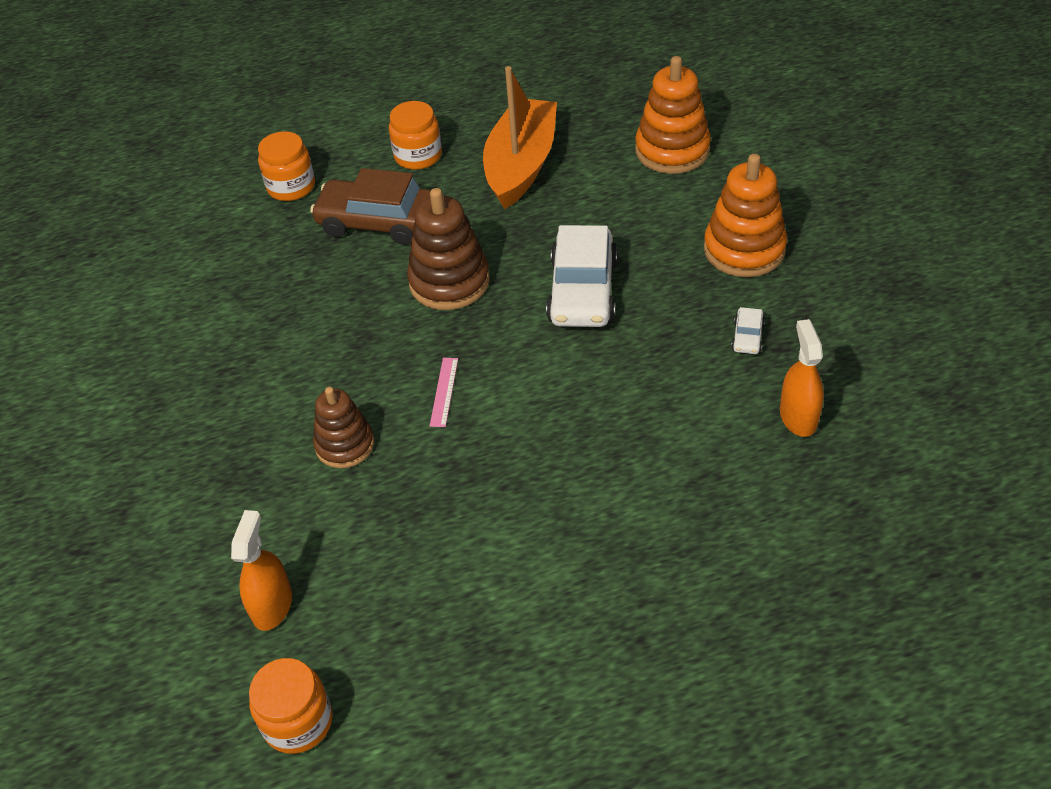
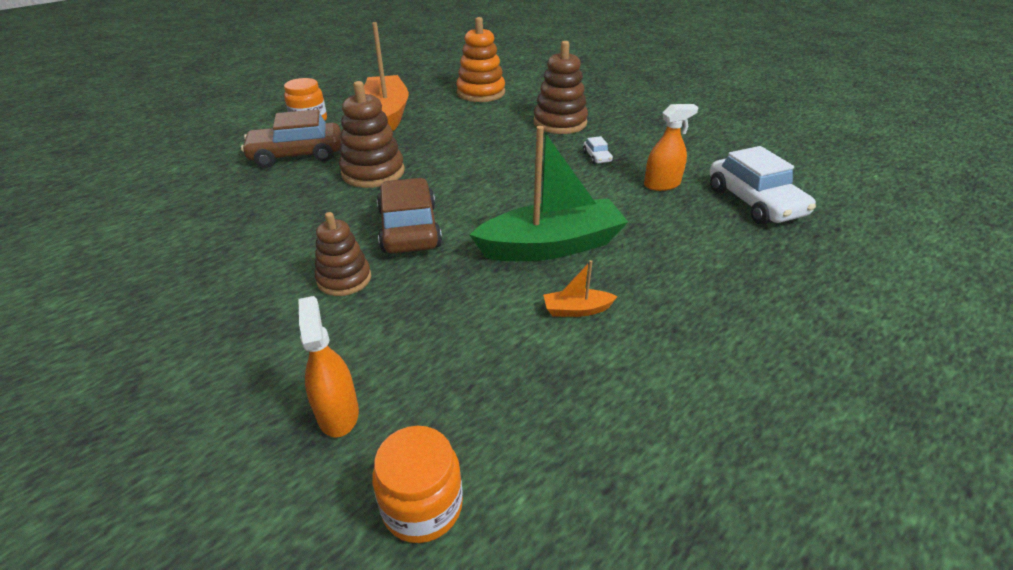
camera: 30 degrees left, 10 degrees down
(291, 187) = (215, 150): orange jar -> none
(444, 392) = (409, 228): pink ruler -> brown car
(554, 574) = (576, 310): none -> orange boat
(583, 291) = (473, 158): white car -> white car (754, 202)
(585, 474) = (551, 246): none -> green boat
(744, 249) = (560, 123): orange stacking toy -> brown stacking toy
(798, 417) = (662, 184): orange spray bottle -> orange spray bottle turned 105 degrees clockwise

